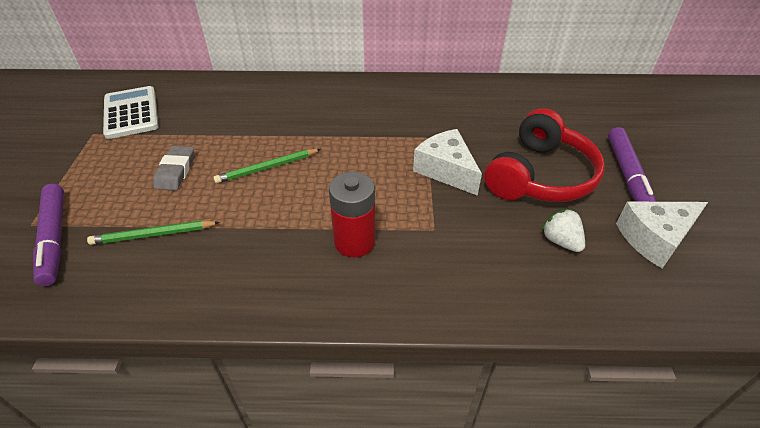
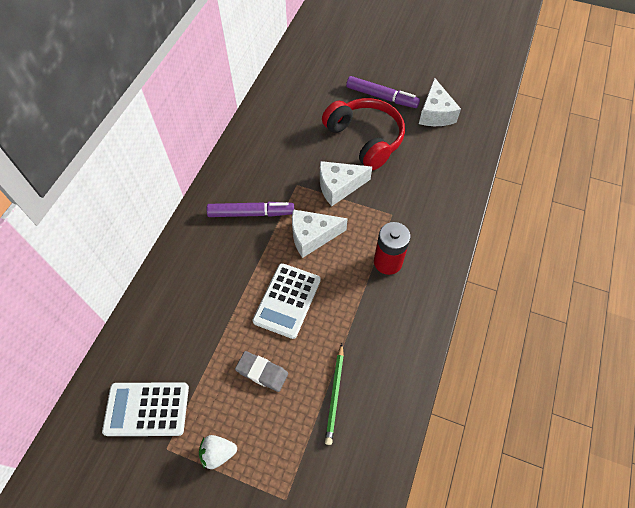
camera: 70 degrees left, 15 degrees up
(54, 238) = (311, 475): purple marker -> purple marker (251, 213)
(267, 168) = (287, 300): green pencil -> white calculator
(361, 166) = (312, 236): none -> white cheese
(560, 241) = (423, 155): white strawberry -> white strawberry (218, 453)

